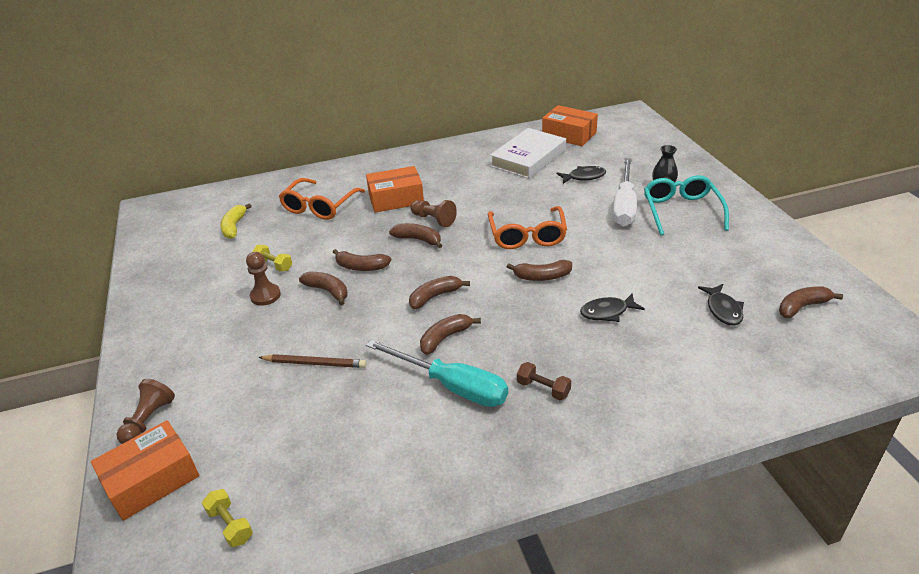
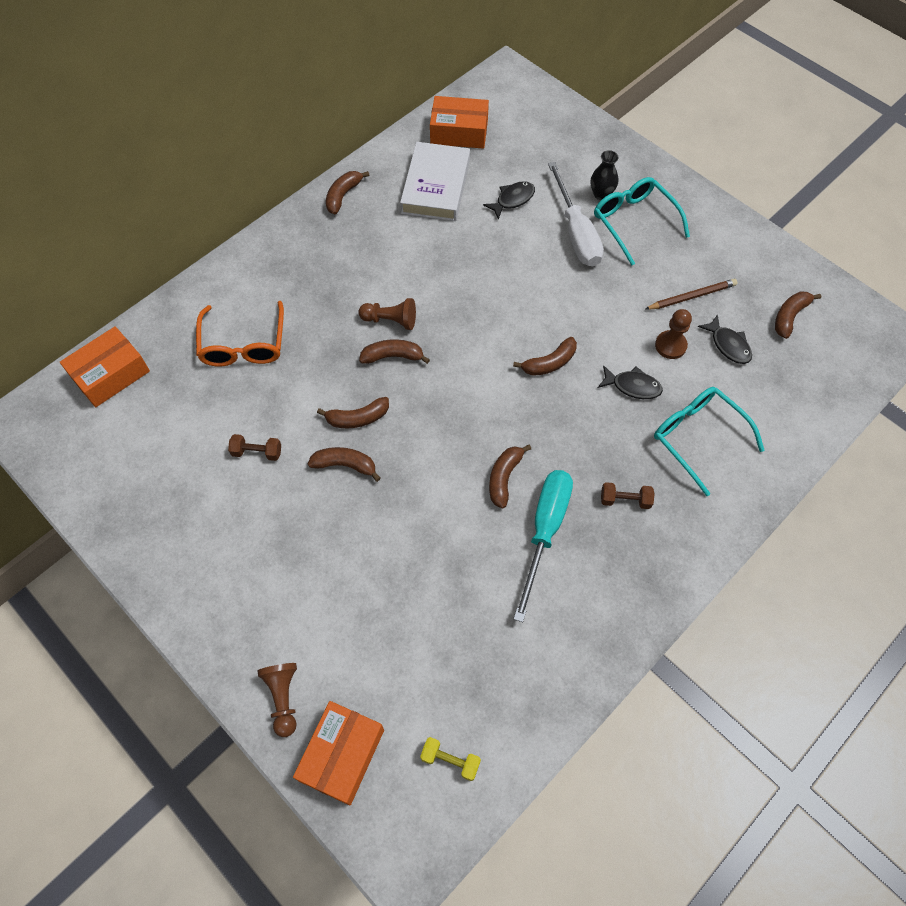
camera: 30 degrees left, 25 degrees up
(234, 227) = (162, 412): yellow banana -> none
(265, 296) = (281, 498): brown pawn -> brown pawn (670, 345)
(274, 265) = (257, 452): yellow dumbbell -> brown dumbbell
(314, 363) = (398, 561): brown pencil -> brown pencil (691, 296)
(396, 199) = (326, 302): orange box -> orange box (110, 374)
(435, 296) = (461, 429): brown banana -> brown banana (343, 196)
(451, 386) = (545, 531): turquoise screwdriver -> turquoise screwdriver turned 75 degrees counterclockwise
(527, 235) = (503, 310): orange glasses -> none
(607, 312) = (632, 386): black fish -> black fish turned 120 degrees counterclockwise
(648, 366) = (698, 438): none -> turquoise glasses

